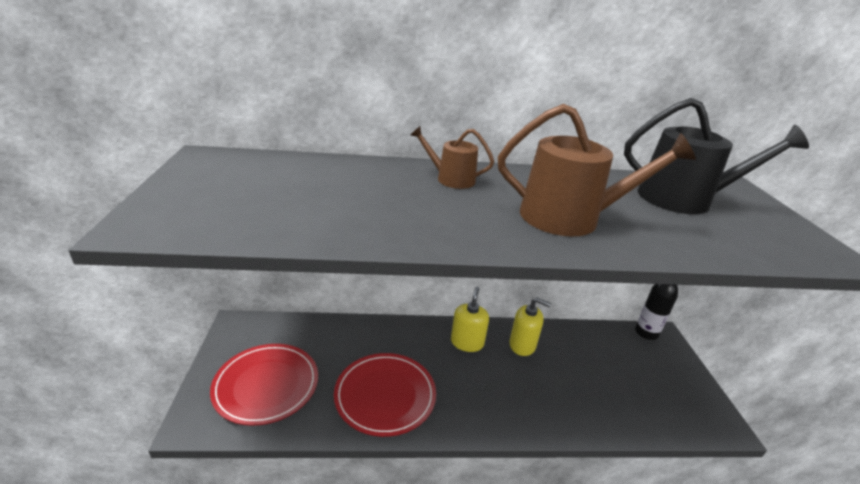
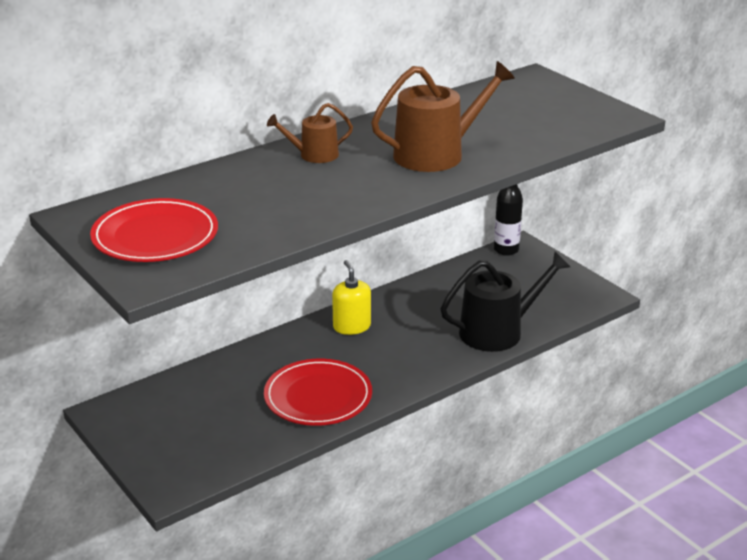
camera: 30 degrees left, 0 degrees up
(266, 385) = (200, 438): red plate -> red plate (155, 236)
(522, 345) = (404, 307): yellow soap dispenser -> none
(683, 199) = (505, 105): black watering can -> black watering can (498, 331)

